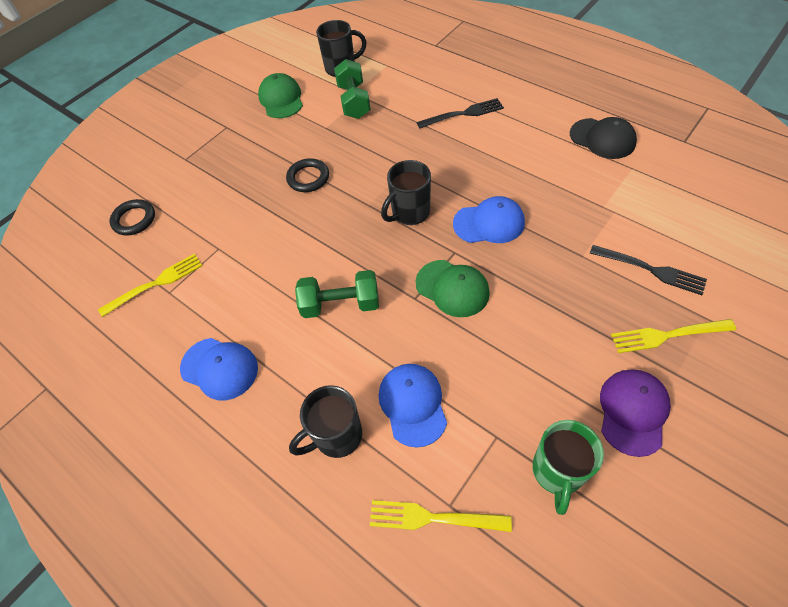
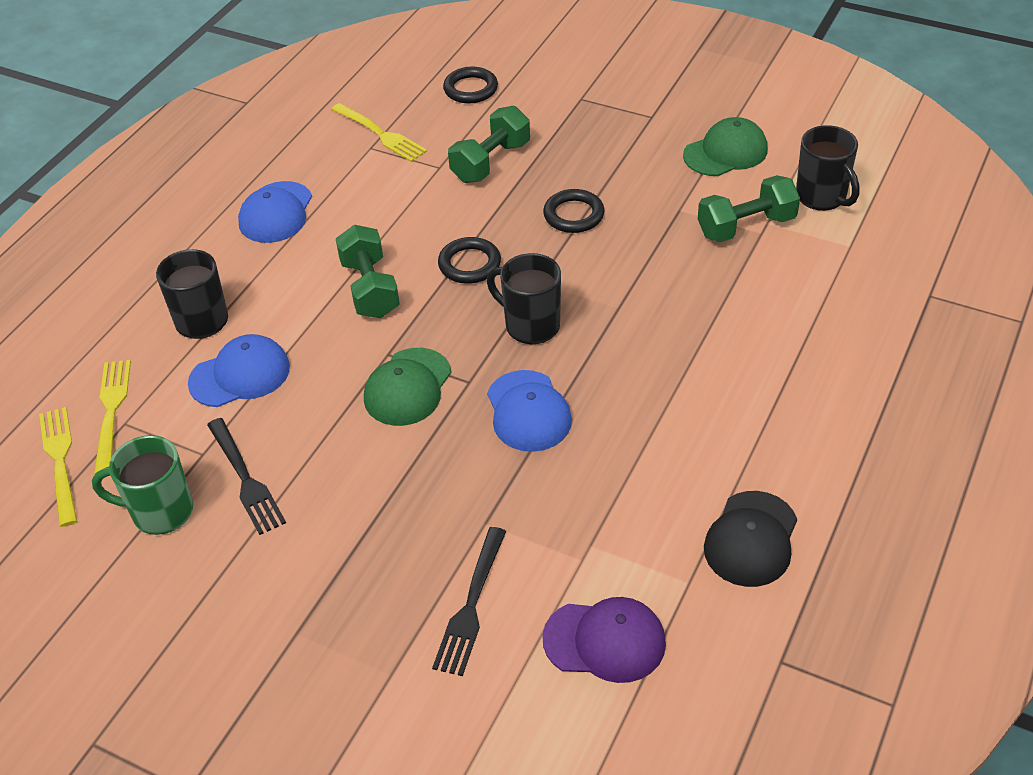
camera: 75 degrees right, 10 degrees down
(229, 216) = (490, 162): none -> green dumbbell
(336, 240) = (469, 264): none -> black ring
(463, 114) = (758, 354): black fork -> black fork (245, 479)
(633, 412) = (238, 584): purple cap -> purple cap (605, 641)
(667, 335) = (356, 624): yellow fork -> yellow fork (60, 461)

